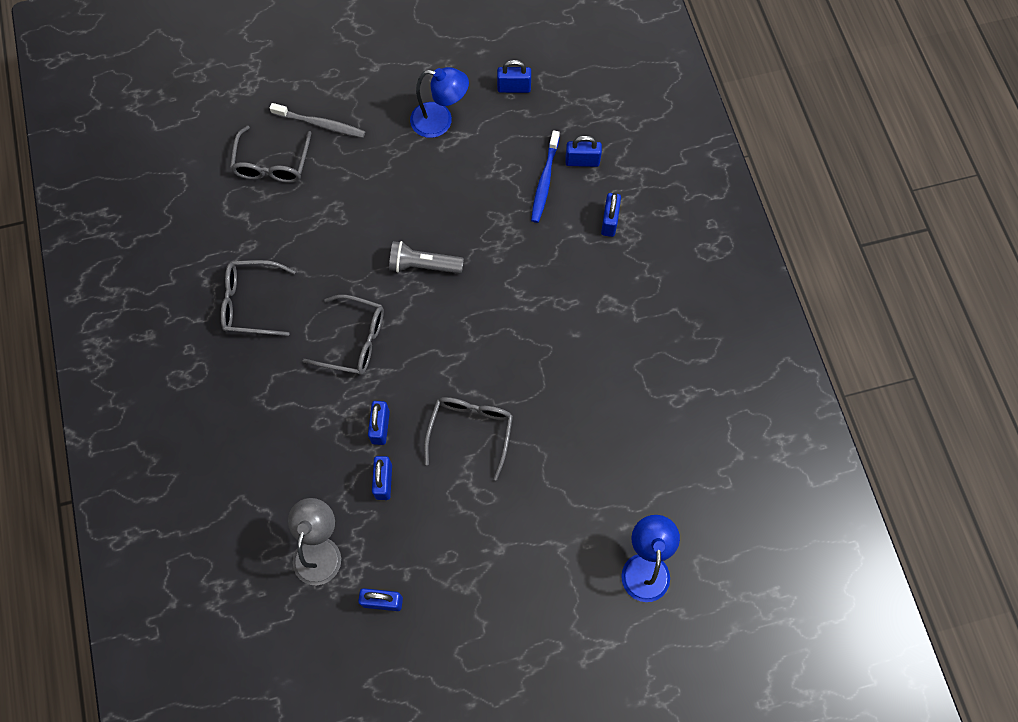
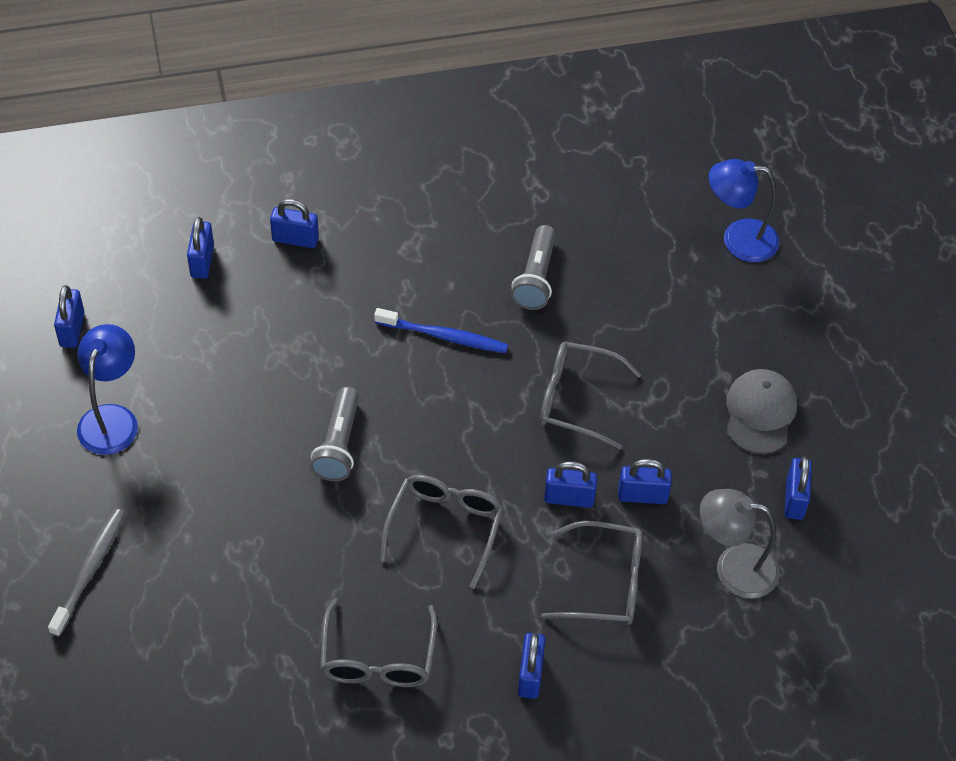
camera: 90 degrees left, 15 degrees down
(234, 402) = (530, 675): none -> blue padlock
(272, 164) = (149, 635): grey glasses -> grey glasses (606, 583)
(464, 577) = (760, 413): none -> grey cap
(544, 181) = (227, 303): blue toothbrush -> blue toothbrush (444, 336)
(588, 398) = (536, 278): none -> grey flashlight

